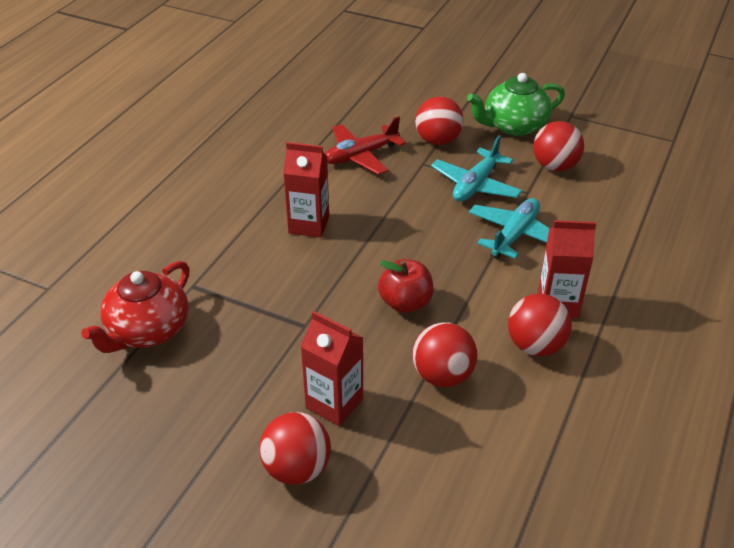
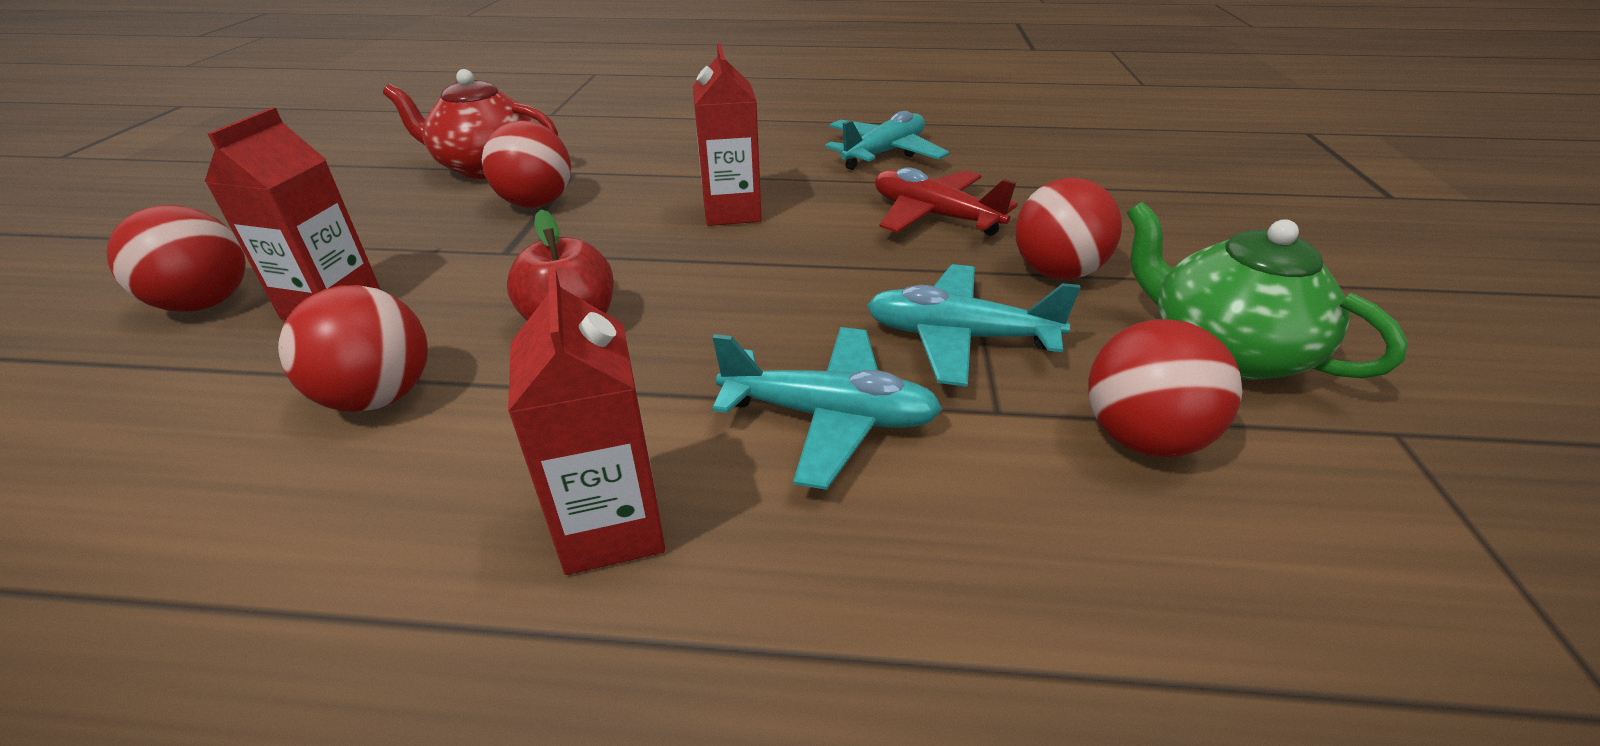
camera: 70 degrees right, 5 degrees down
(265, 147) = (884, 153): none -> turquoise plane
(535, 346) = (460, 510): red ball -> red ball (537, 203)

